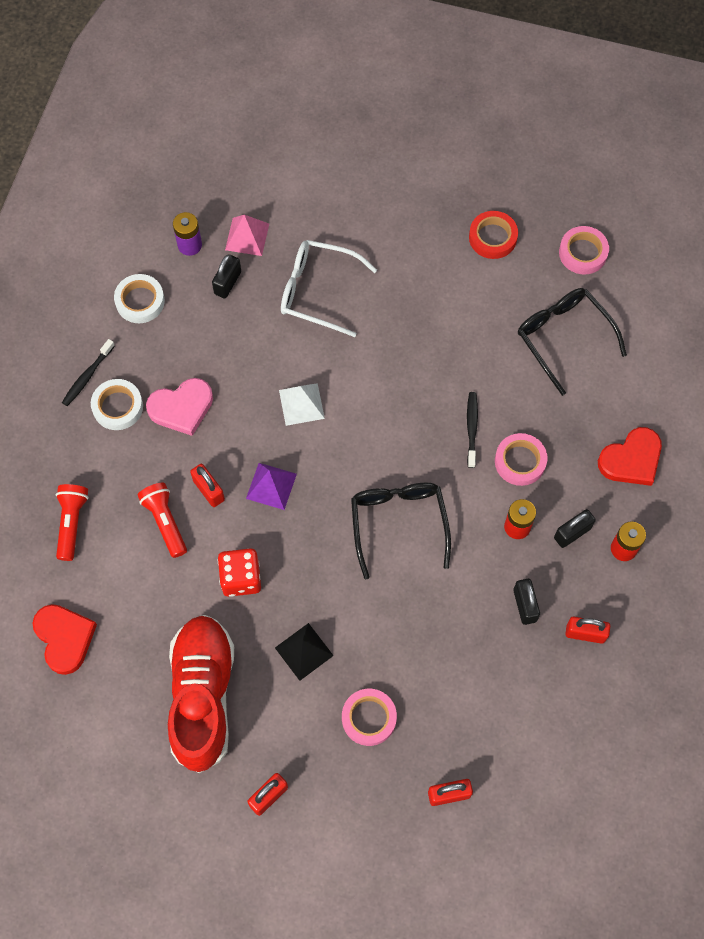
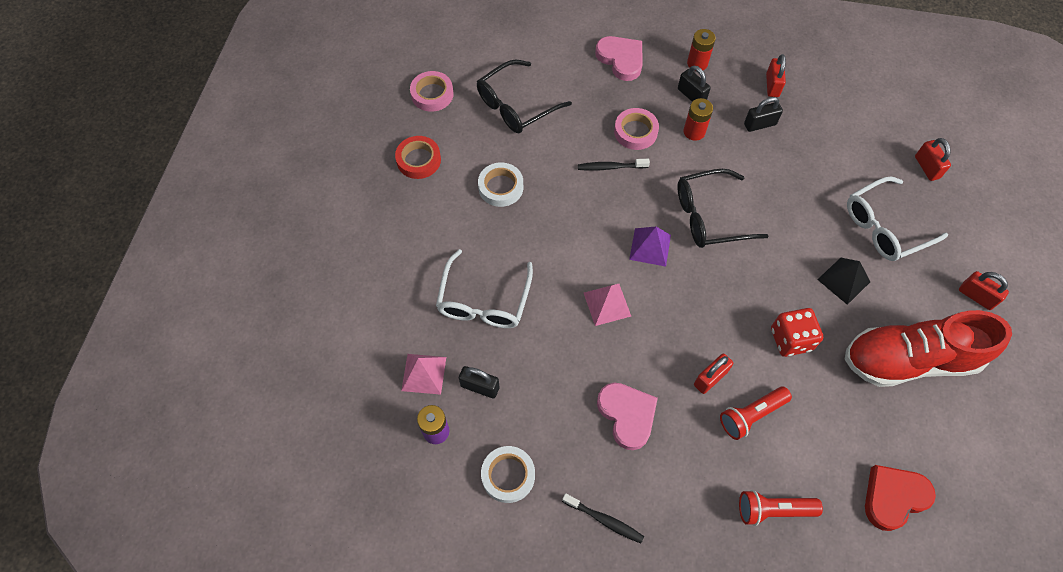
camera: 95 degrees left, 5 degrees down
(118, 407) = (635, 481): white tape -> white tape (501, 187)
(271, 486) = (695, 322): purple pyramid -> purple pyramid (650, 247)
(301, 404) = (607, 304): white pyramid -> pink pyramid
(369, 718) = (885, 226): pink tape -> white glasses
(631, 460) = (621, 59): red heart -> pink heart

